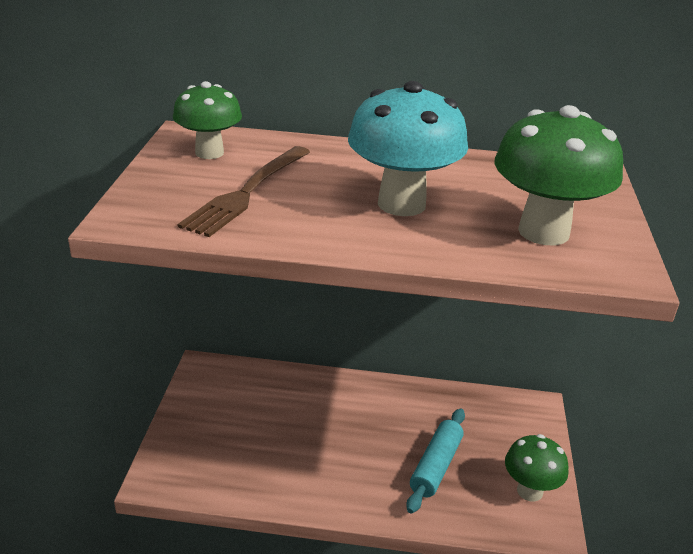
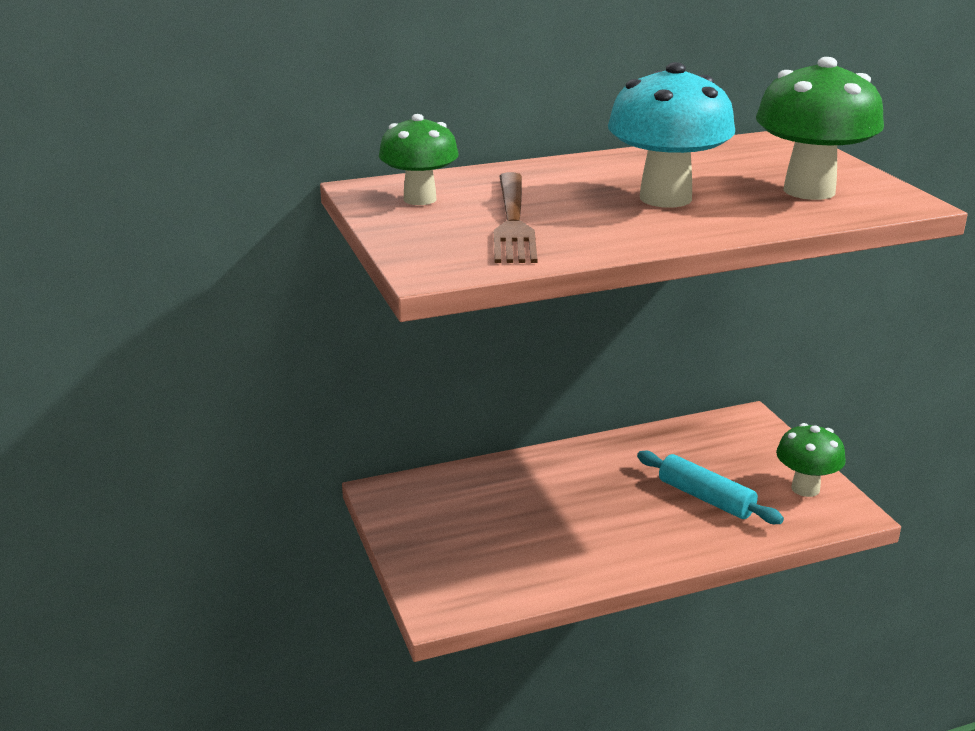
camera: 25 degrees left, 5 degrees down
(436, 466) = (705, 498): turquoise rolling pin -> turquoise rolling pin turned 45 degrees counterclockwise

